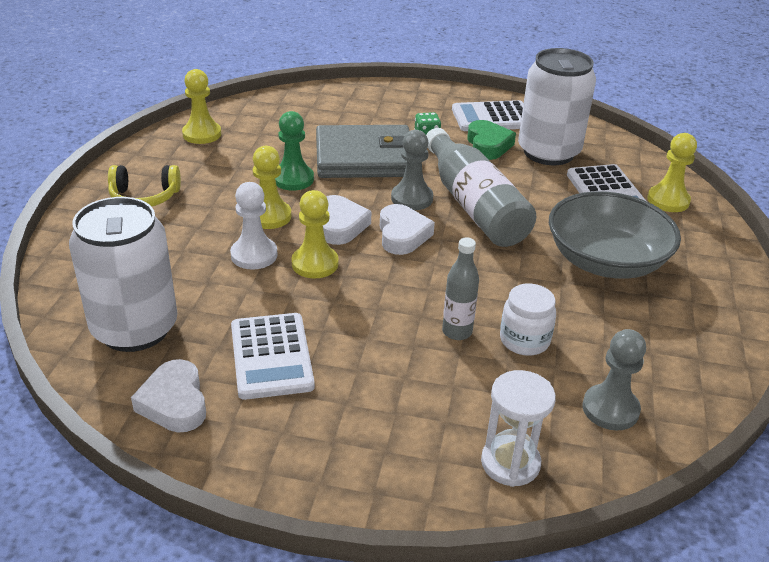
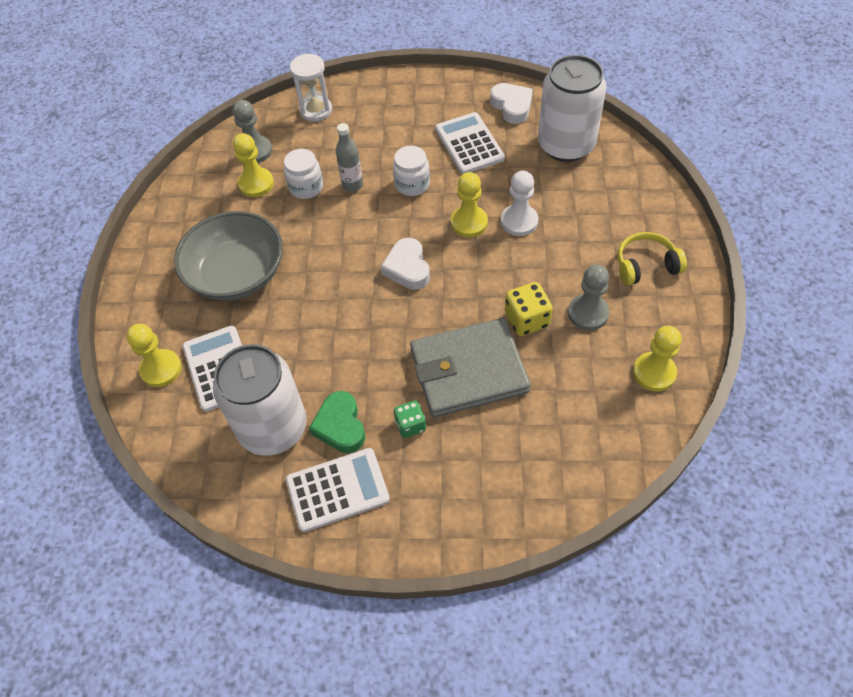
camera: 175 degrees right, 20 degrees up
(269, 216) = (526, 266): yellow pawn -> yellow pawn (256, 184)
(293, 179) = (527, 320): green pawn -> yellow dice
(340, 225) = (462, 268): white heart -> none
(373, 317) = (412, 184): none -> white jar
(412, 198) = (408, 317): grey pawn -> grey pawn (588, 313)
(474, 205) = (349, 320): grey bottle -> none

